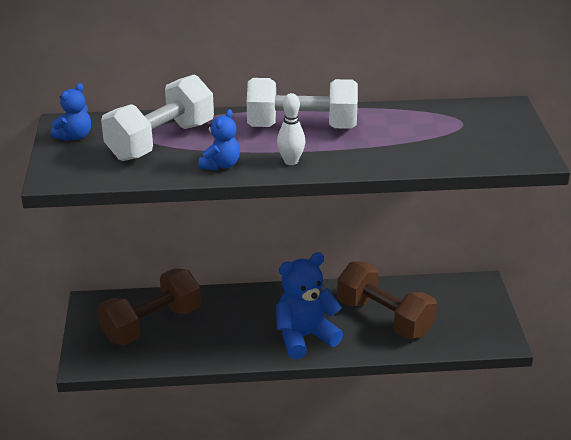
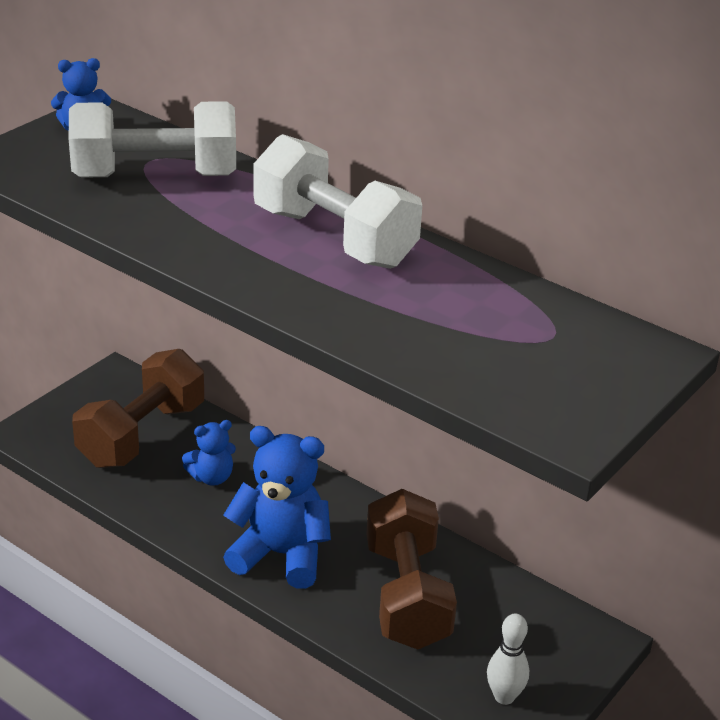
camera: 40 degrees right, 0 degrees up
(152, 324) = (142, 435): brown dumbbell -> brown dumbbell turned 60 degrees counterclockwise
(221, 165) = (168, 233): blue teddy bear -> blue teddy bear (211, 477)
(291, 161) = (249, 269): white bowling pin -> white bowling pin (504, 696)

